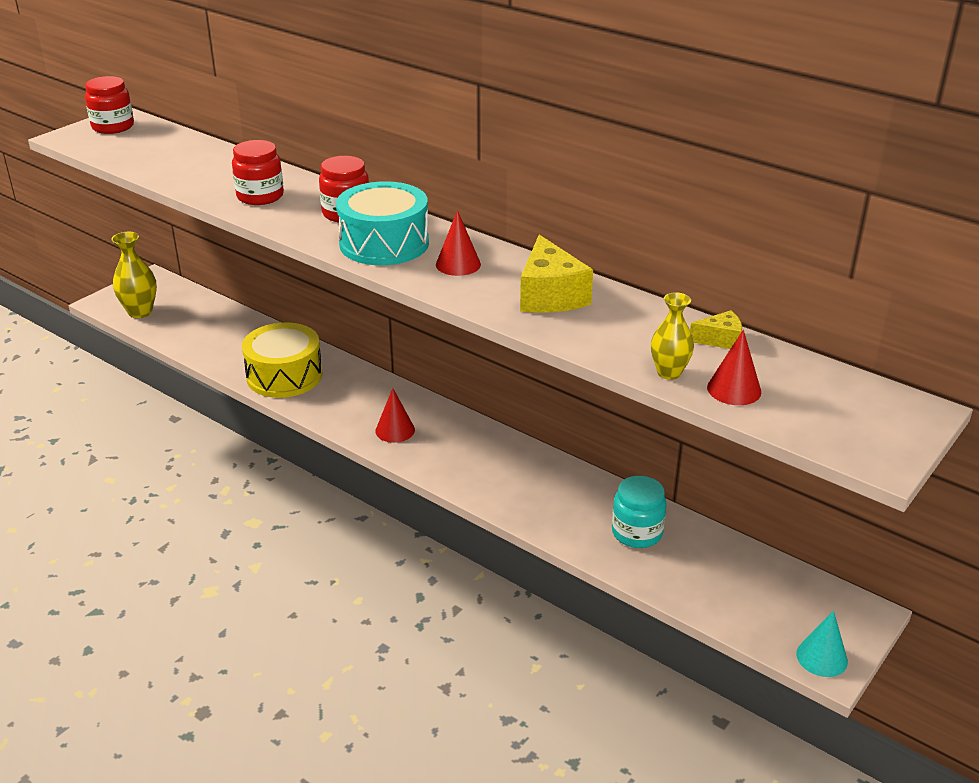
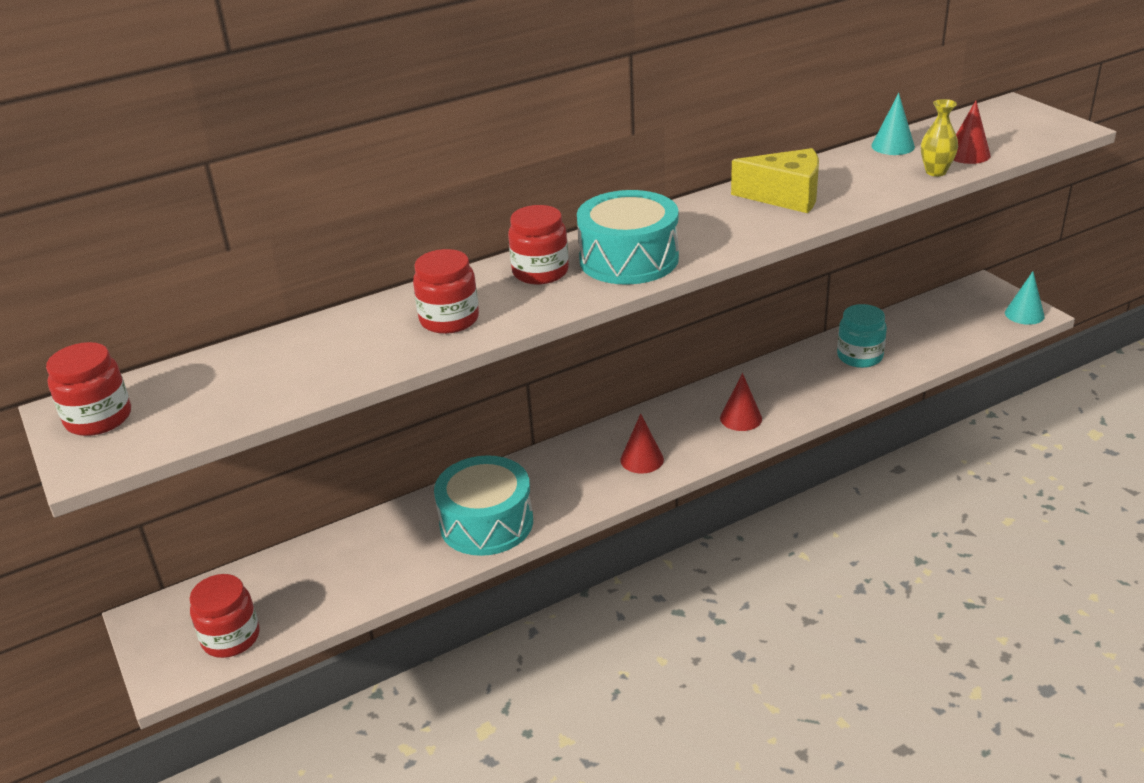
camera: 65 degrees left, 0 degrees up
(140, 312) = (231, 638): yellow vase -> red jar
(284, 376) = (486, 523): yellow drum -> turquoise drum
(458, 264) = (699, 228): red cone -> red cone (741, 418)
(720, 340) = (893, 146): yellow cheese -> turquoise cone

